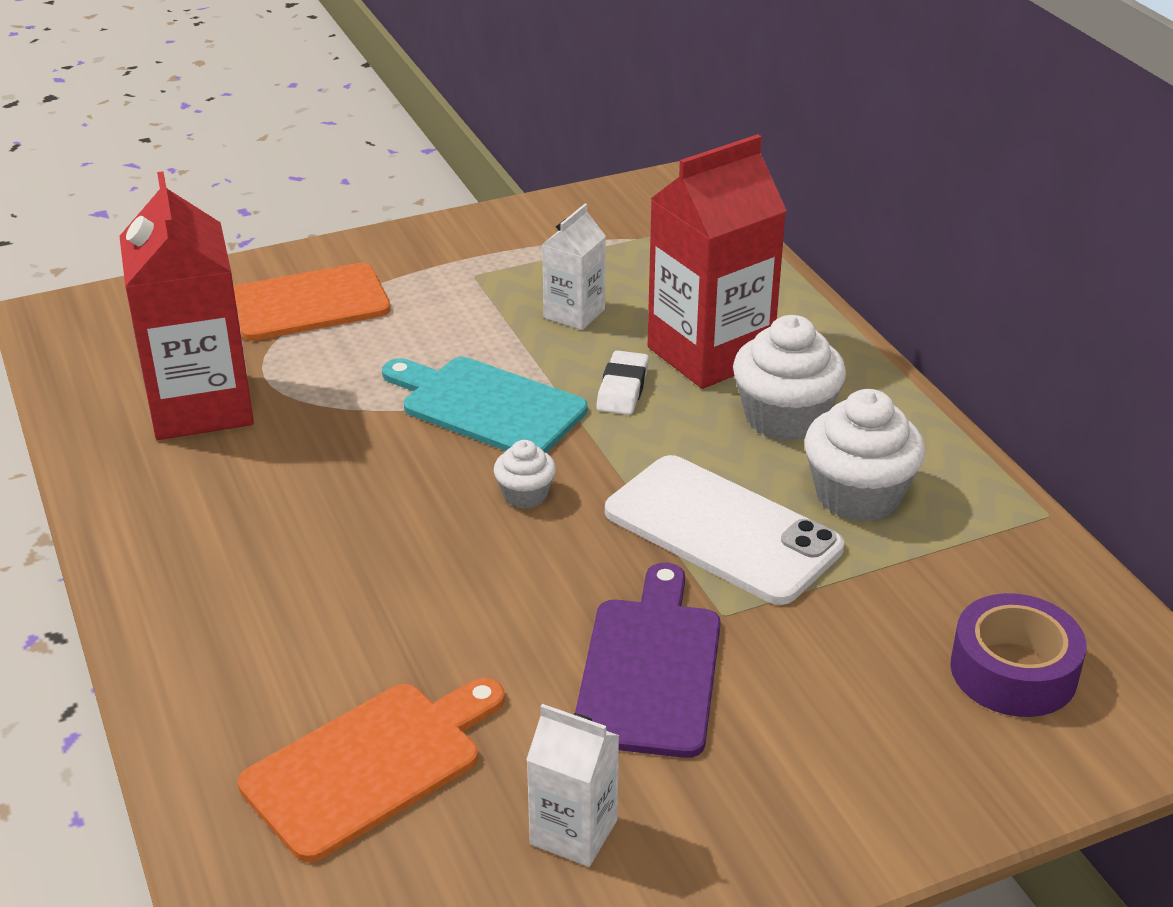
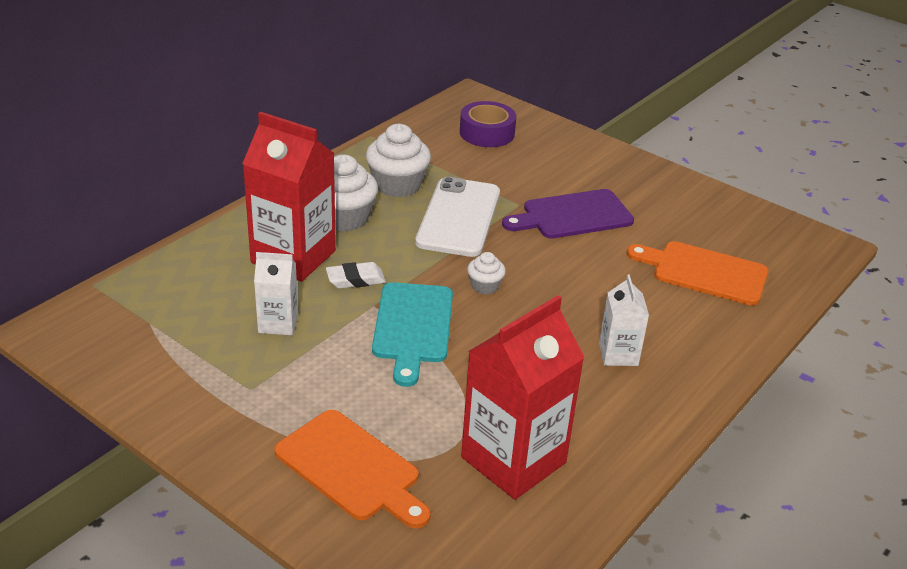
camera: 120 degrees left, 0 degrees up
(573, 832) = (677, 212): white carton -> white carton (618, 354)

